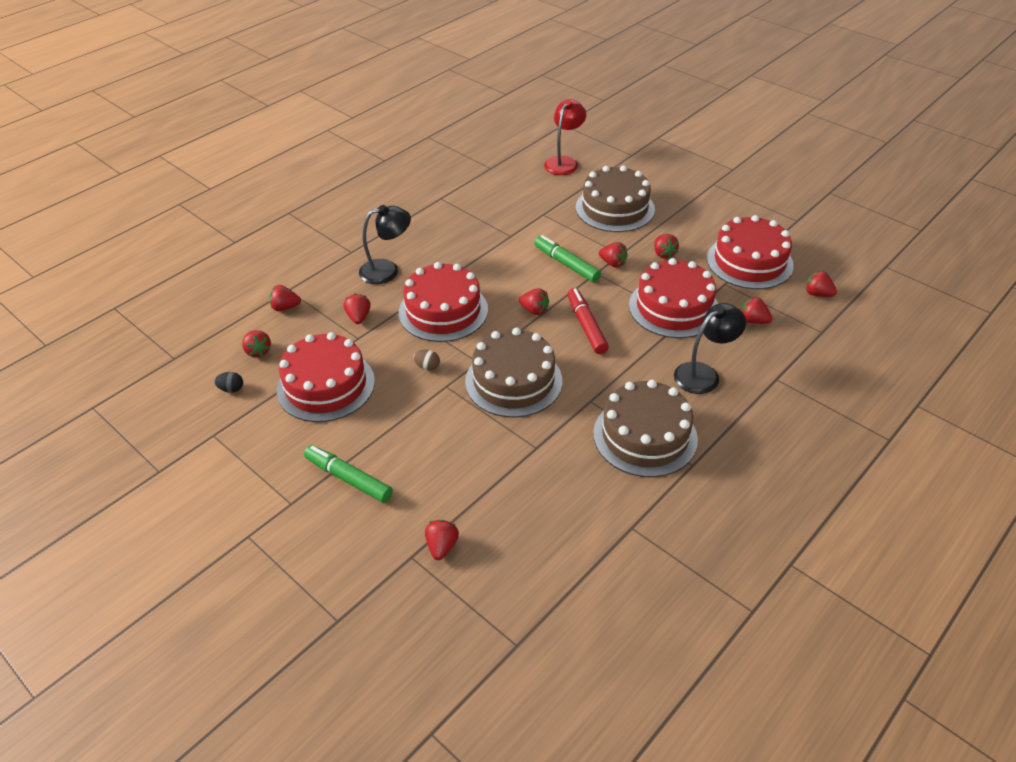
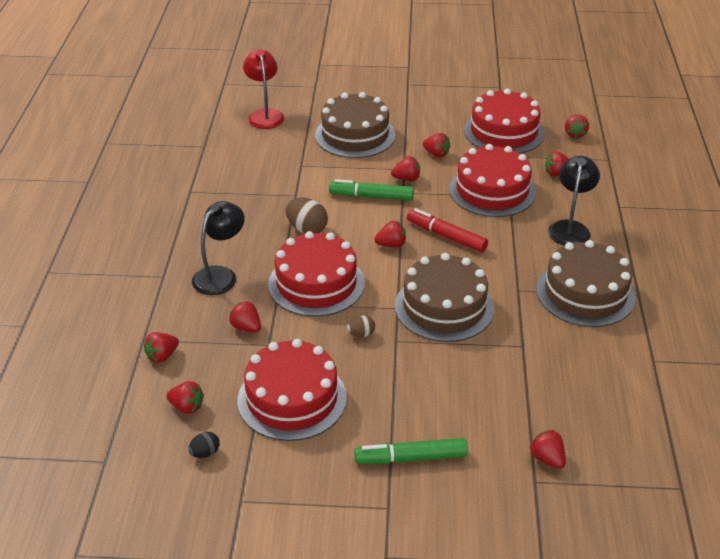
camera: 40 degrees left, 5 degrees down
(487, 266) = (307, 229): none -> brown egg
(817, 294) = (575, 134): red strawberry -> red strawberry turned 75 degrees counterclockwise

